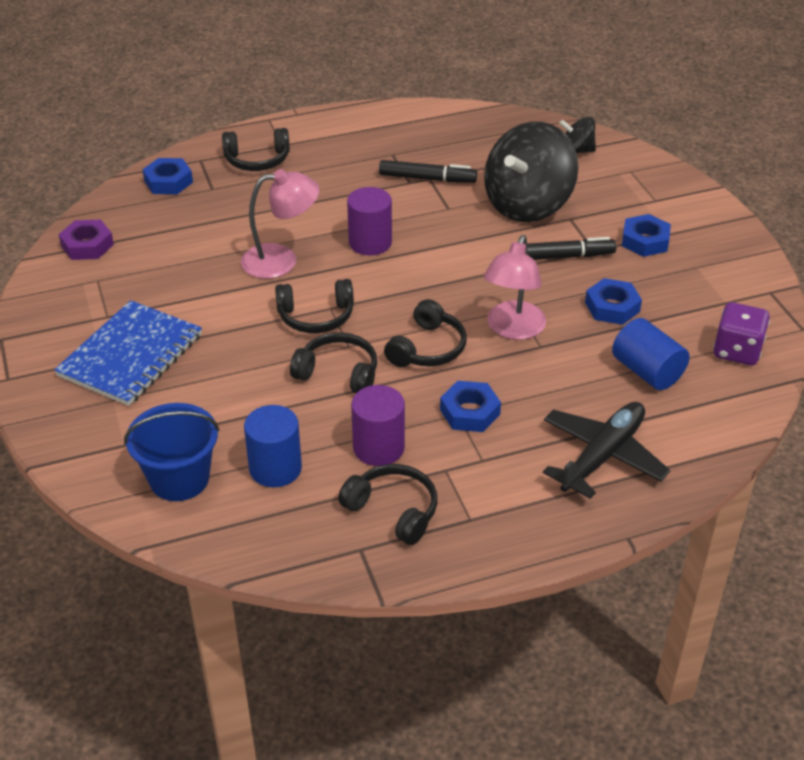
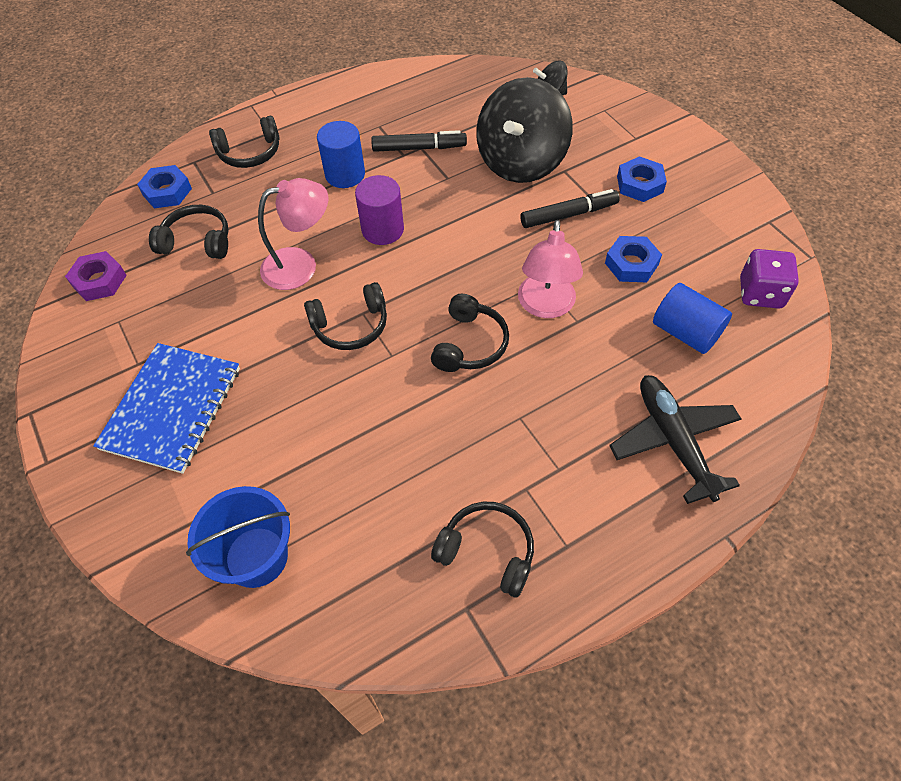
camera: 10 degrees left, 15 degrees up
(275, 468) = (354, 522): blue cylinder -> blue cylinder (345, 174)
(338, 373) = (389, 390): black headphones -> black headphones (197, 242)
(378, 448) = (452, 475): purple cylinder -> none
(470, 412) = (531, 413): blue nut -> none
(602, 456) = (673, 441): black plane -> black plane turned 45 degrees counterclockwise

